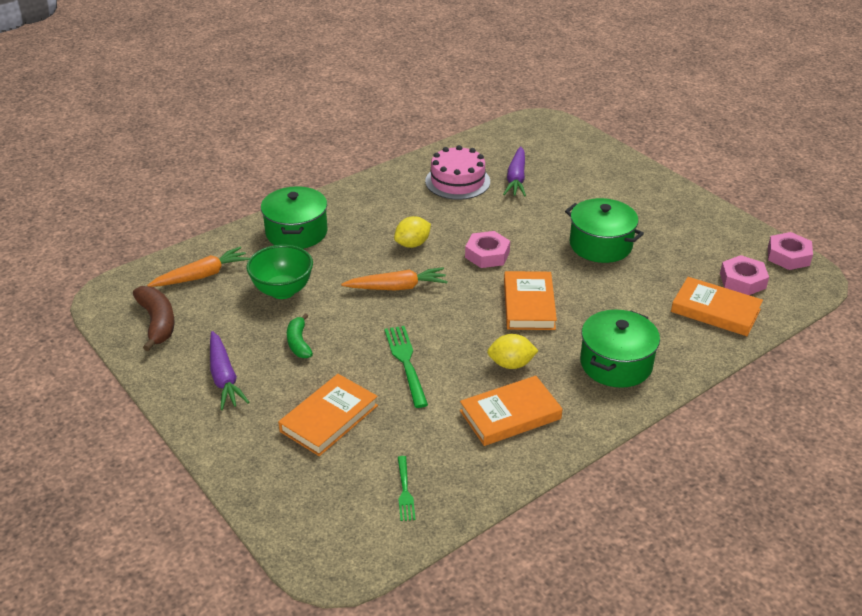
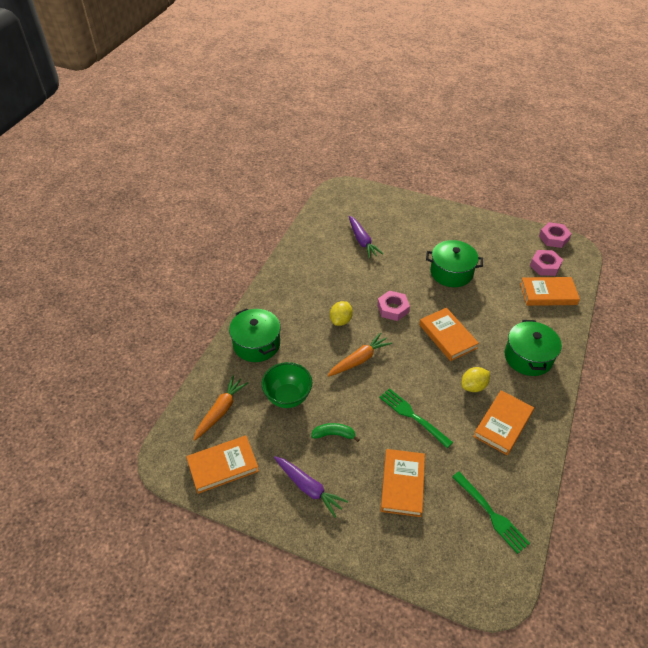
camera: 30 degrees left, 10 degrees up
(157, 322) = (223, 466): brown banana -> orange book
(298, 343) = (334, 434): green banana -> green banana turned 135 degrees clockwise
(405, 491) = (491, 514): green fork -> green fork, size x1.67
(457, 181) = (328, 257): pink cake -> none

